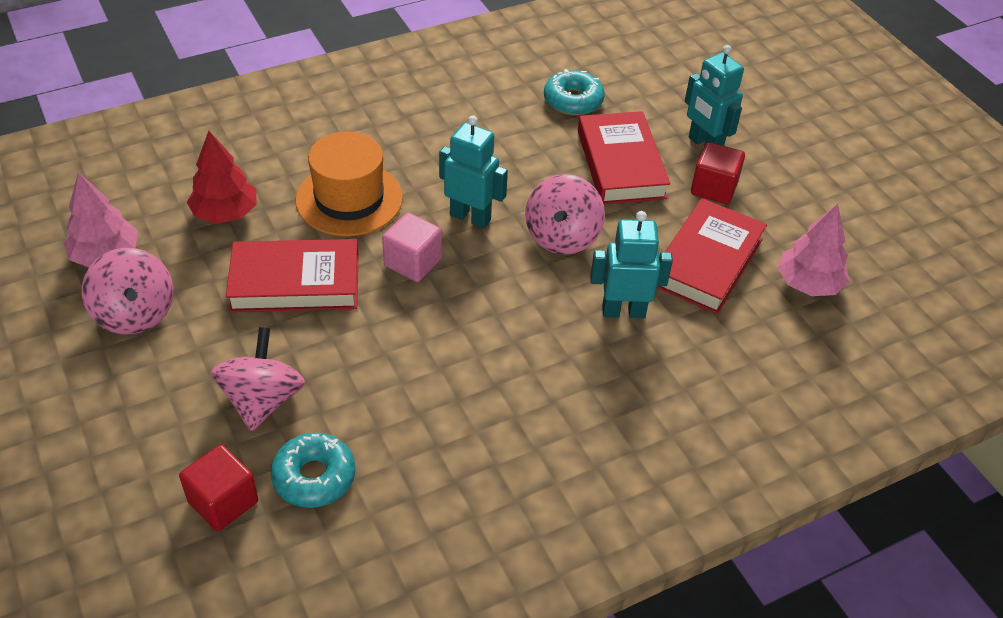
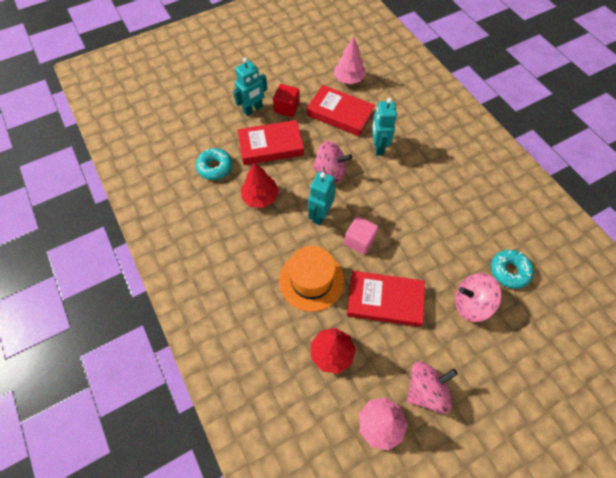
camera: 90 degrees left, 15 degrees up
(223, 502) = (535, 311): red cube -> none
(295, 282) = (384, 300): red book -> red book turned 75 degrees counterclockwise
(511, 149) = (260, 197): none -> red tree

